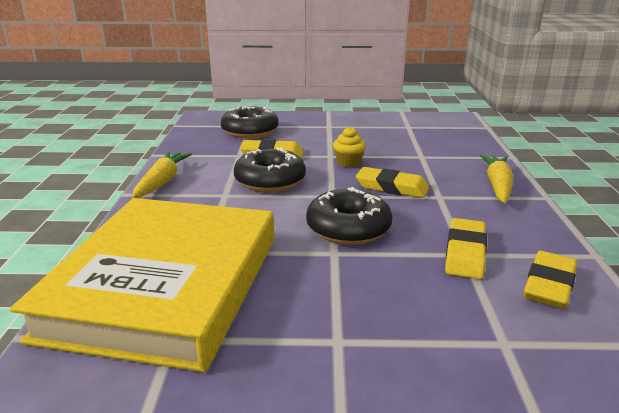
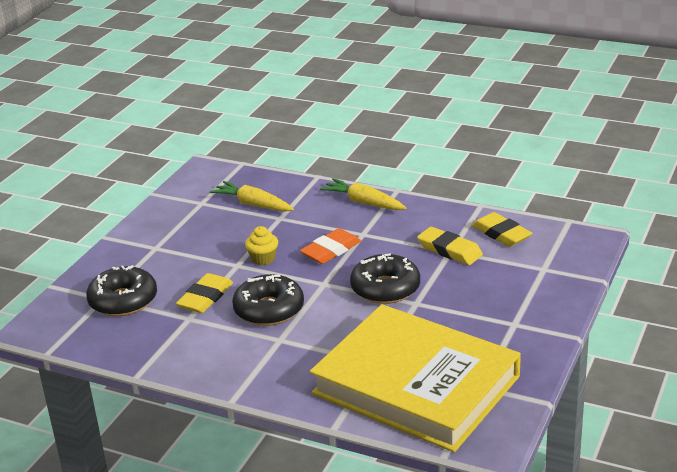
camera: 65 degrees left, 5 degrees up
(162, 182) = (221, 374): yellow carrot -> yellow carrot (253, 204)
(392, 187) = (331, 250): yellow eraser -> orange eraser

